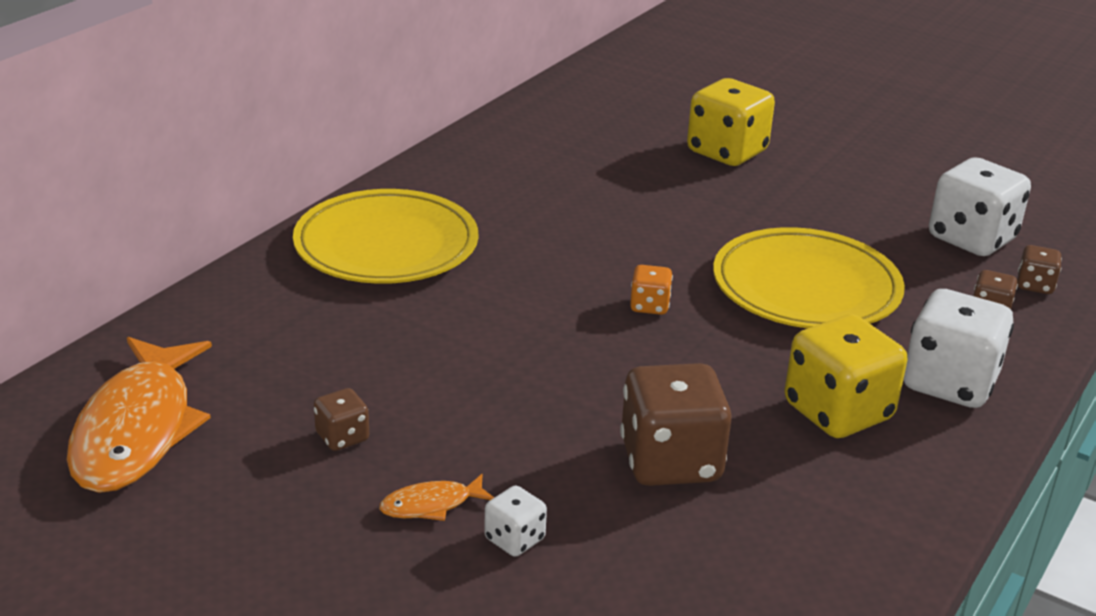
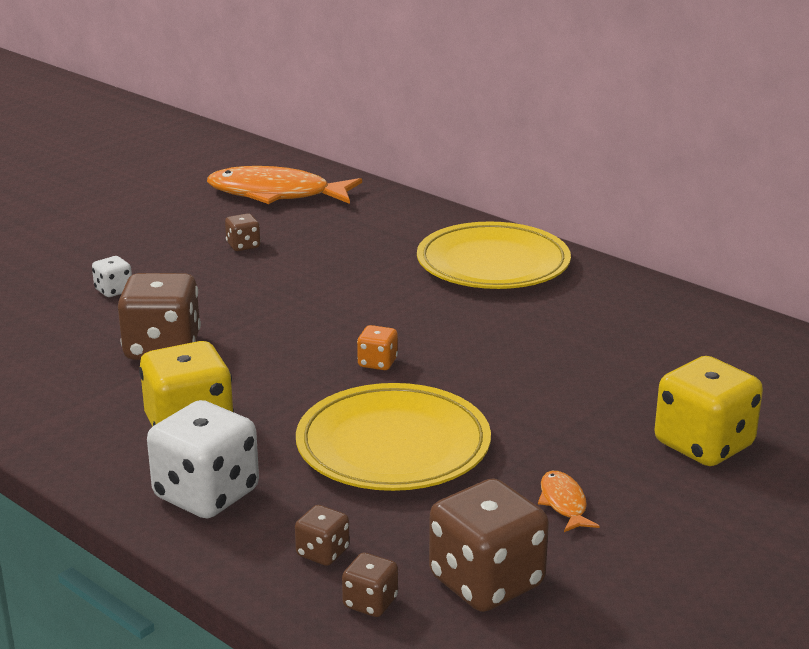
camera: 100 degrees right, 5 degrees down
(431, 505) = (161, 269): orange fish -> orange fish (564, 503)
(971, 239) = (486, 582): white dice -> brown dice

